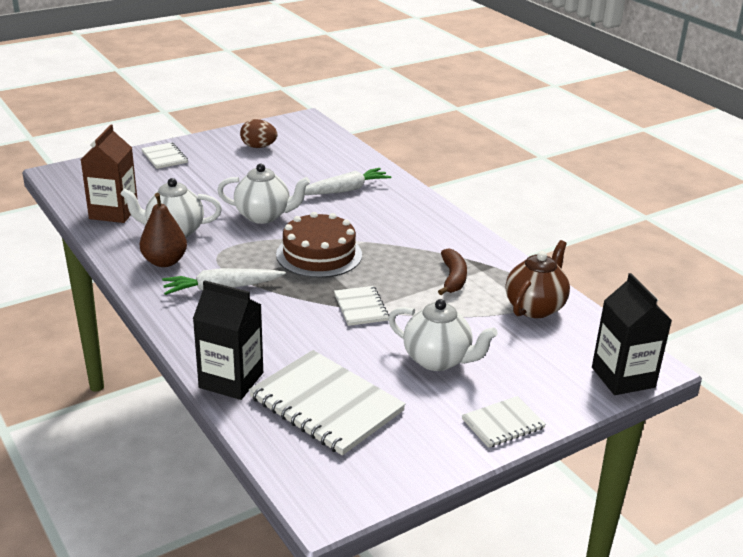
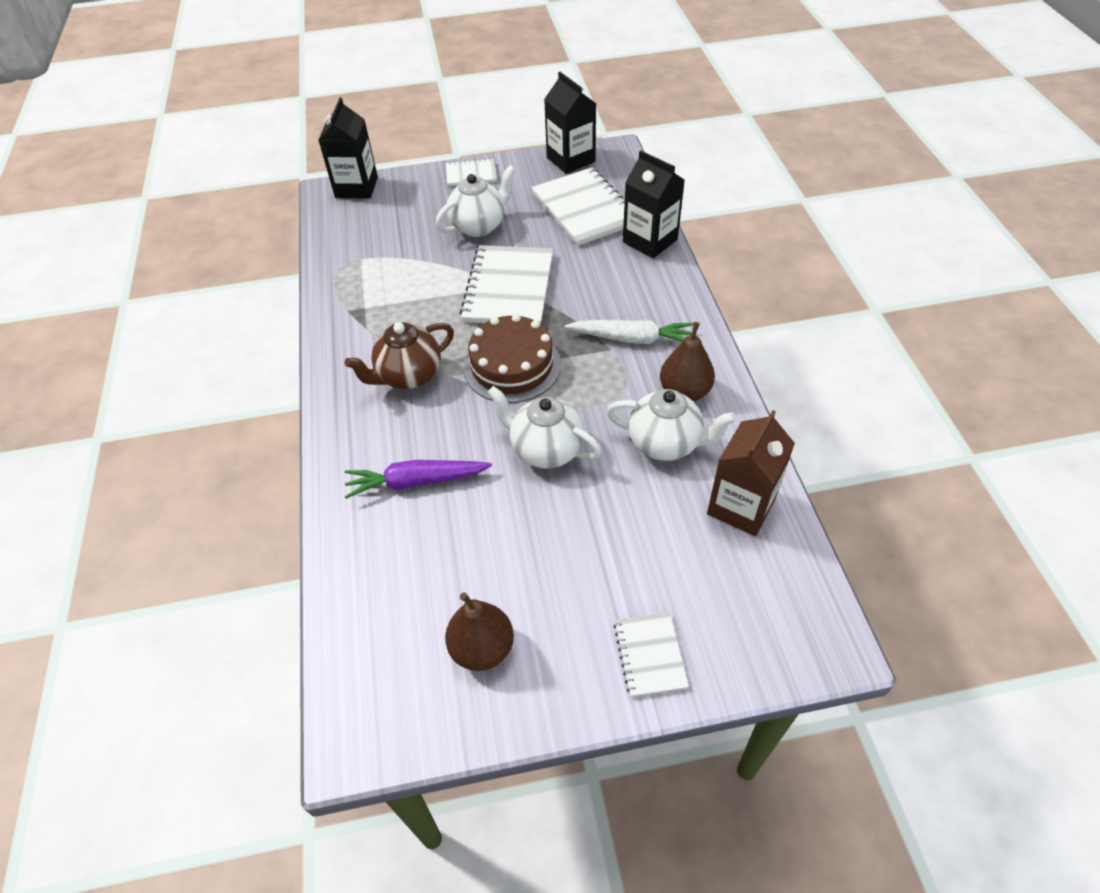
camera: 155 degrees left, 20 degrees up
(258, 147) = (482, 648): brown egg -> brown pear
(344, 190) = (416, 481): white carrot -> purple carrot
(361, 307) = (509, 288): white notebook -> white notebook, size x1.91
(384, 475) = (570, 160): none -> black carton
(438, 360) = (479, 226): white teapot -> white teapot turned 90 degrees clockwise
(453, 278) = (400, 304): brown banana -> none
(535, 307) = (357, 257): brown teapot -> brown teapot (408, 376)

